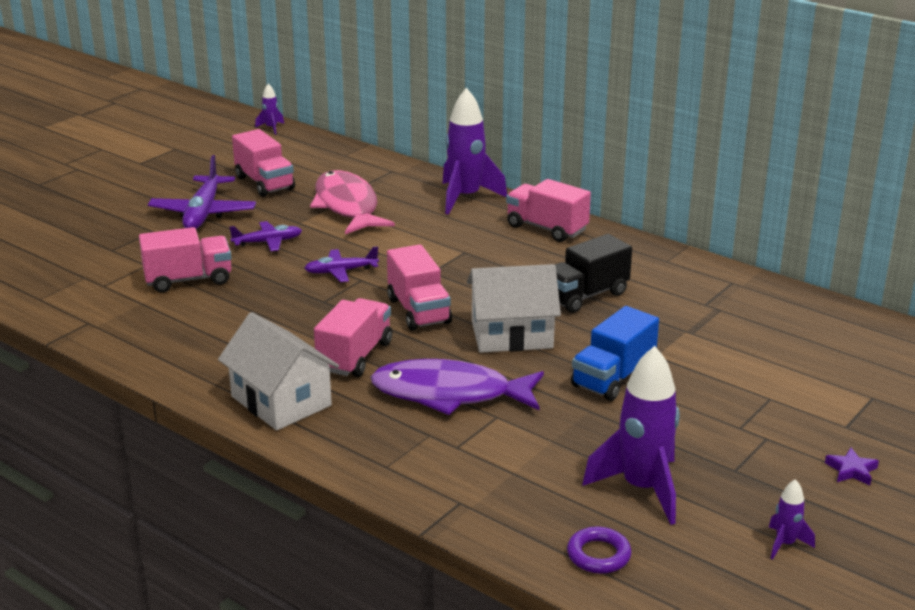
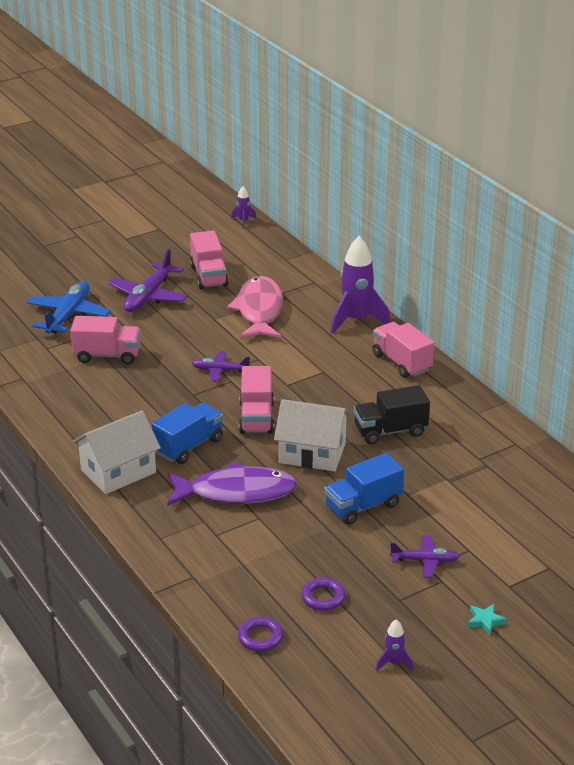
camera: 20 degrees right, 5 degrees up
(112, 247) = (68, 315): none -> blue plane
(267, 242) = (181, 333): purple plane -> purple plane (424, 561)
(281, 401) = (118, 471): white house -> white house turned 75 degrees clockwise
(355, 356) = (188, 446): pink truck -> blue truck
(449, 394) = (236, 492): purple fish -> purple fish turned 150 degrees clockwise
(642, 489) = (323, 597): purple rocket -> purple ring
(851, 470) = (485, 621): purple star -> turquoise star

